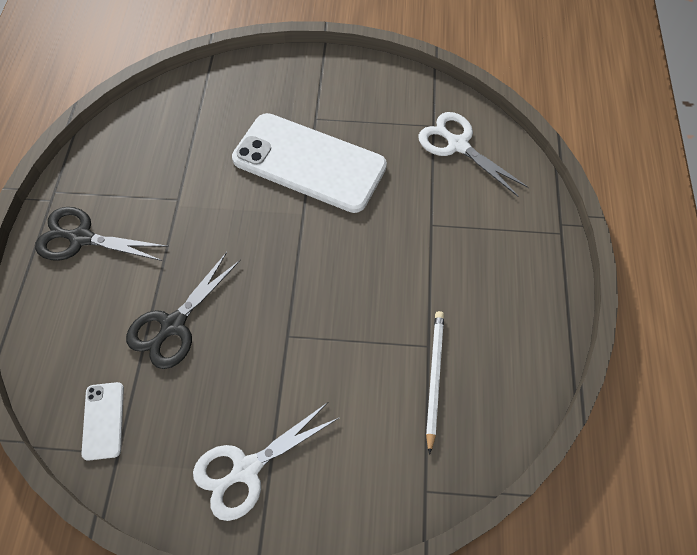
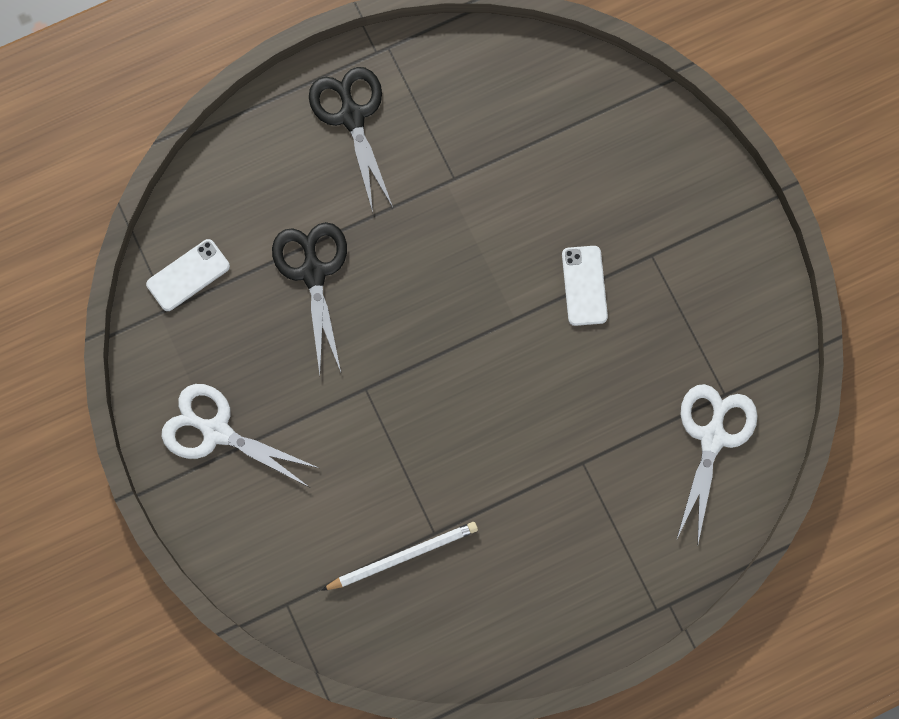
camera: 60 degrees right, 15 degrees up
(173, 325) = (313, 273): black scissors -> black scissors turned 75 degrees clockwise
(309, 163) = (584, 286): white phone -> white phone, size x0.43

